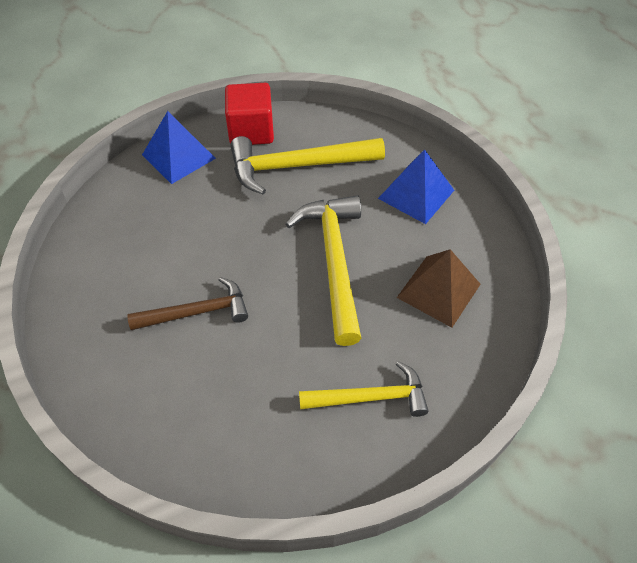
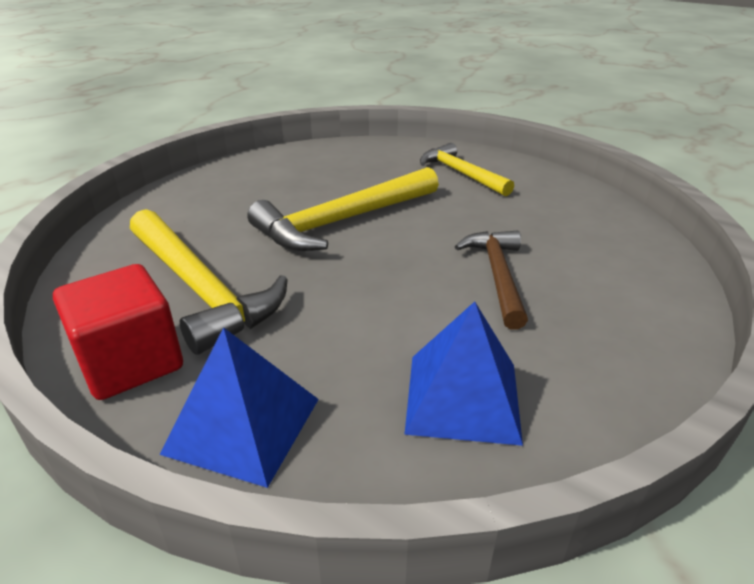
camera: 120 degrees left, 20 degrees down
(197, 312) = (497, 276): brown hammer -> brown hammer turned 45 degrees clockwise
(416, 194) = (206, 204): blue pyramid -> blue pyramid (462, 397)
(439, 290) = (327, 171): brown pyramid -> none

